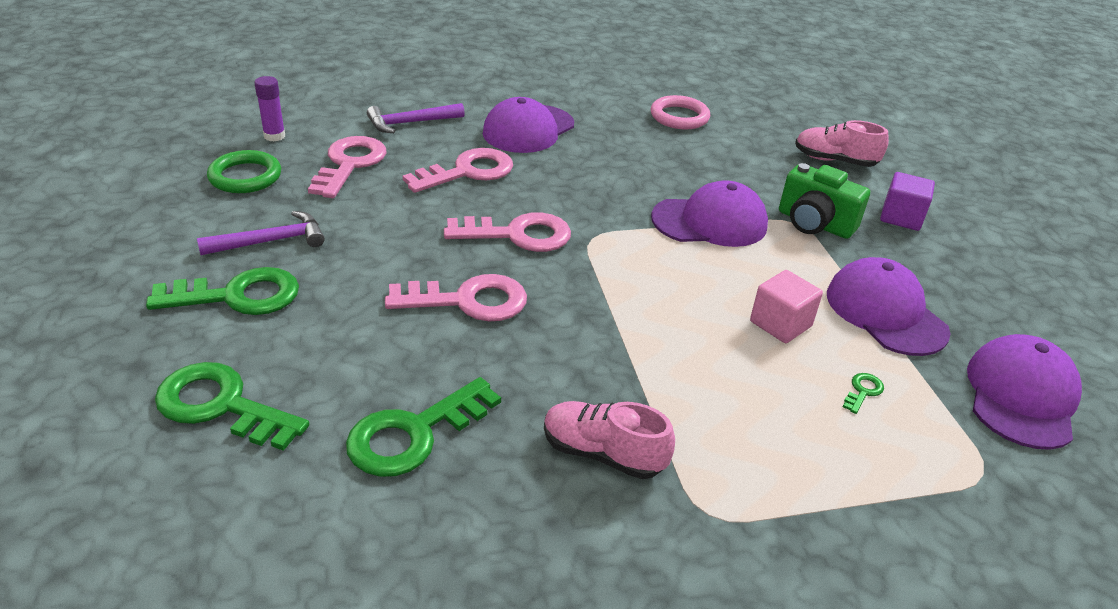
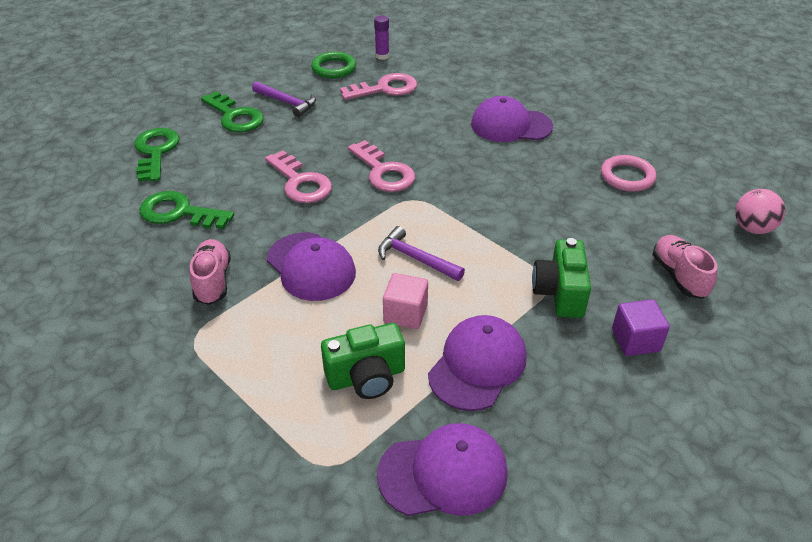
camera: 60 degrees right, 5 degrees up
(411, 123) = (456, 85): purple hammer -> purple hammer (415, 258)
(468, 172) = (429, 127): pink key -> none
(710, 222) = (495, 241): purple cap -> purple cap (311, 266)
(800, 104) = (752, 228): none -> pink ball
(863, 391) = (366, 377): green key -> green camera

